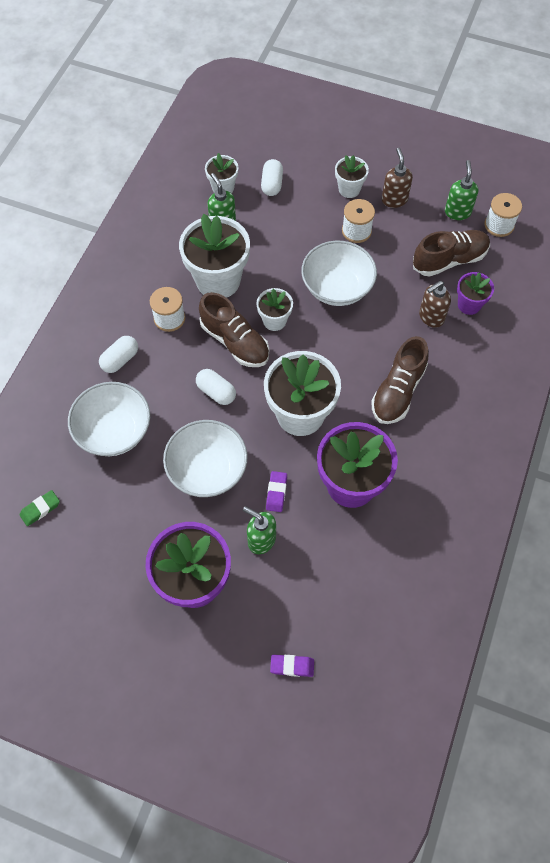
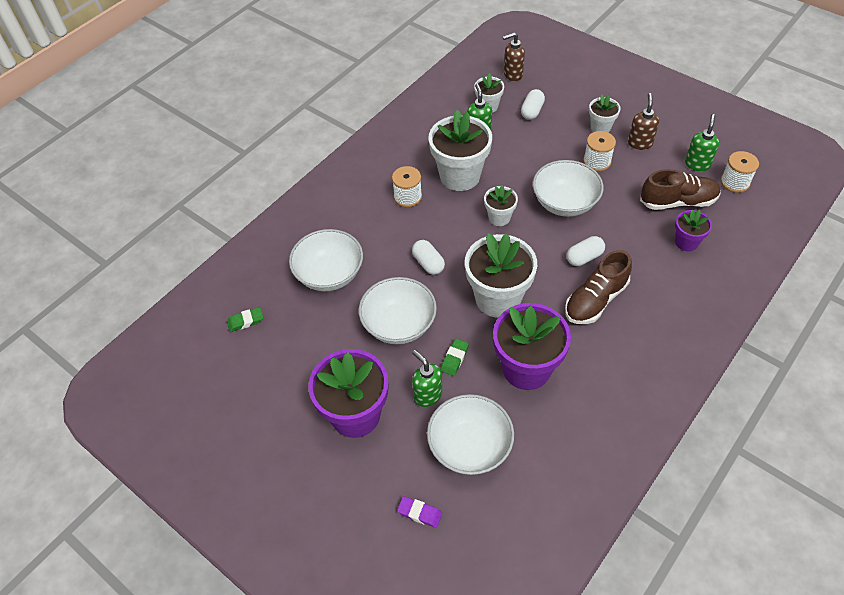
camera: 20 degrees right, 10 degrees down
(120, 360) = (354, 220): white capsule -> white capsule (584, 257)
(235, 342) = (458, 227): brown shoe -> none
(276, 493) = (454, 359): purple eraser -> green eraser
(320, 583) = (470, 447): none -> white bowl
(431, 317) = (646, 245): brown soap dispenser -> brown soap dispenser (512, 75)

